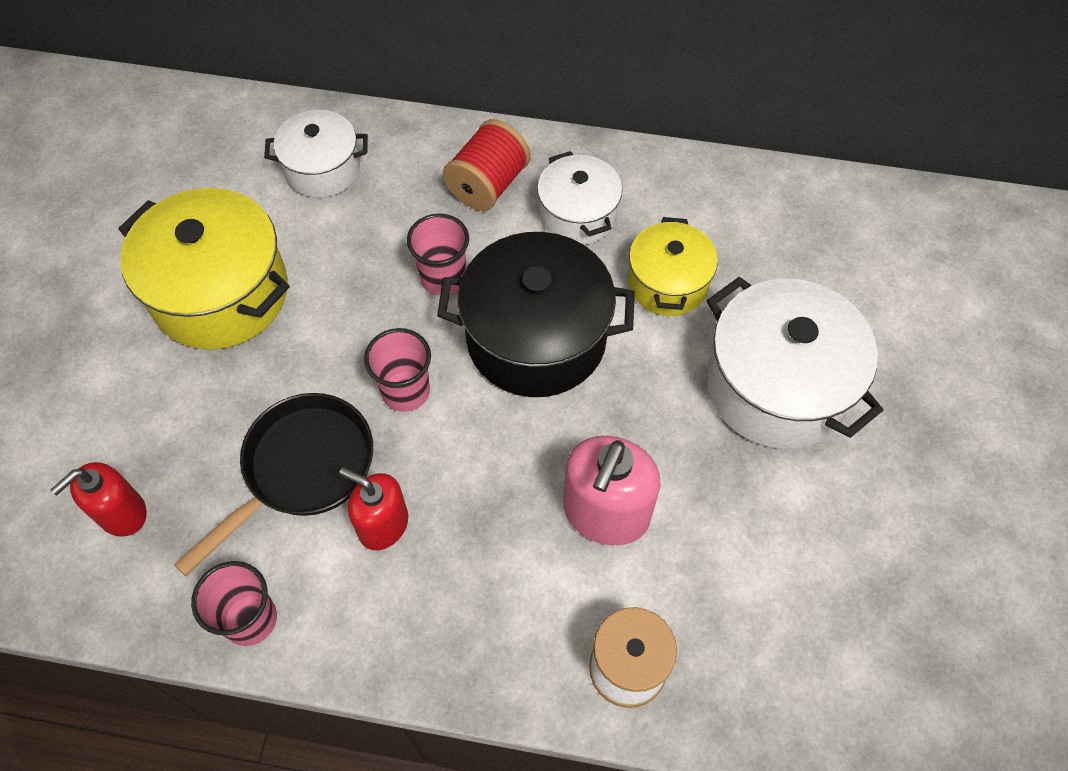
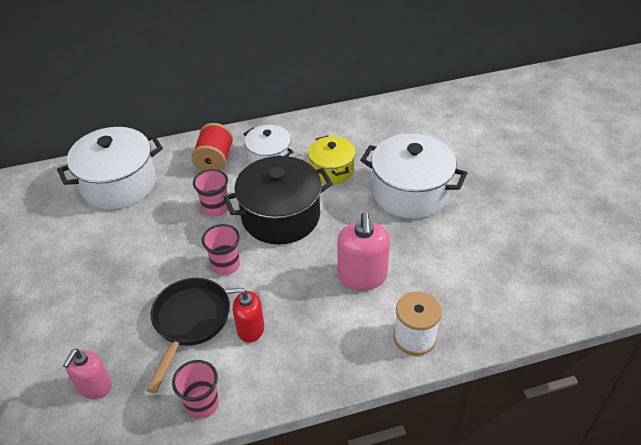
camera: 25 degrees left, 15 degrees down
(122, 513) = (94, 386): red soap dispenser -> pink soap dispenser
(221, 293) = (93, 260): yellow pot -> none
(323, 169) = (119, 184): white pot -> white pot, size x1.68

